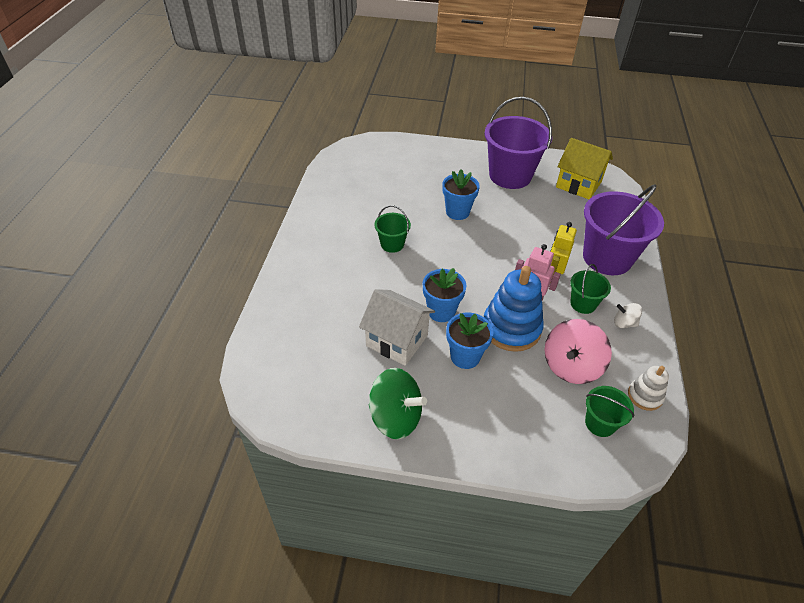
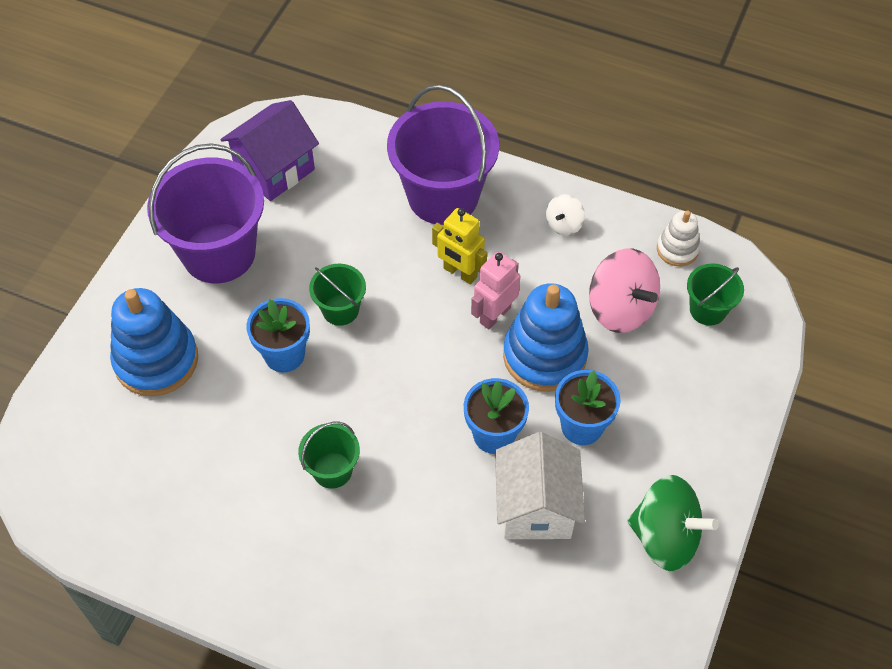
camera: 75 degrees left, 10 degrees up
(395, 417) = (665, 537): green spinning top -> green spinning top turned 75 degrees clockwise
(397, 340) = (536, 507): white house -> white house turned 45 degrees counterclockwise
(433, 168) = (156, 360): none -> blue stacking toy
(578, 184) = (274, 169): yellow house -> purple house
(583, 304) = (521, 257): green bucket -> green bucket (340, 310)

